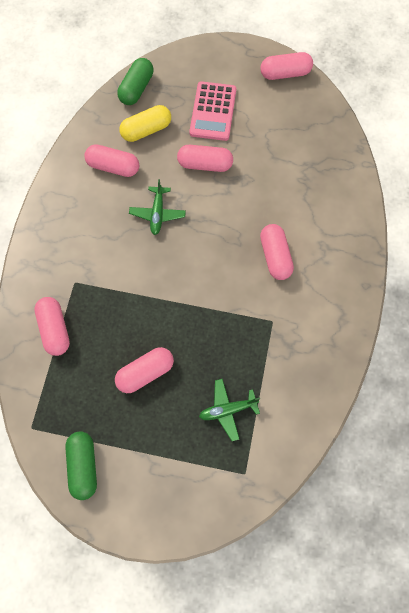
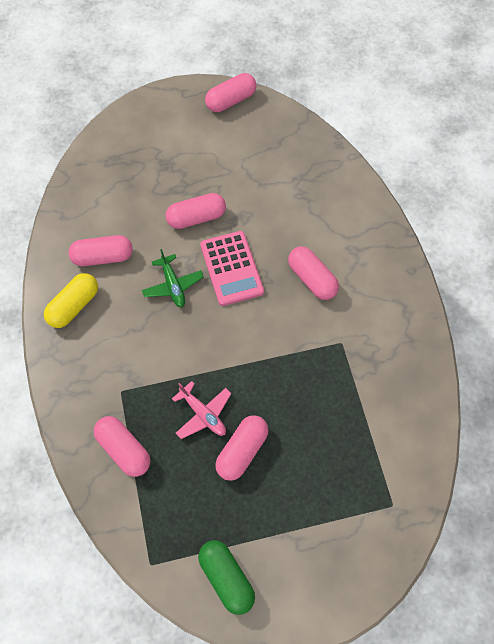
camera: 25 degrees left, 5 degrees down
(129, 329) = (203, 414): none -> pink plane
(136, 88) = (88, 170): green capsule -> none
(146, 130) = (119, 207): yellow capsule -> yellow capsule (74, 306)
(213, 111) = (178, 163): pink calculator -> pink calculator (231, 268)
(227, 410) = (343, 450): green plane -> none

